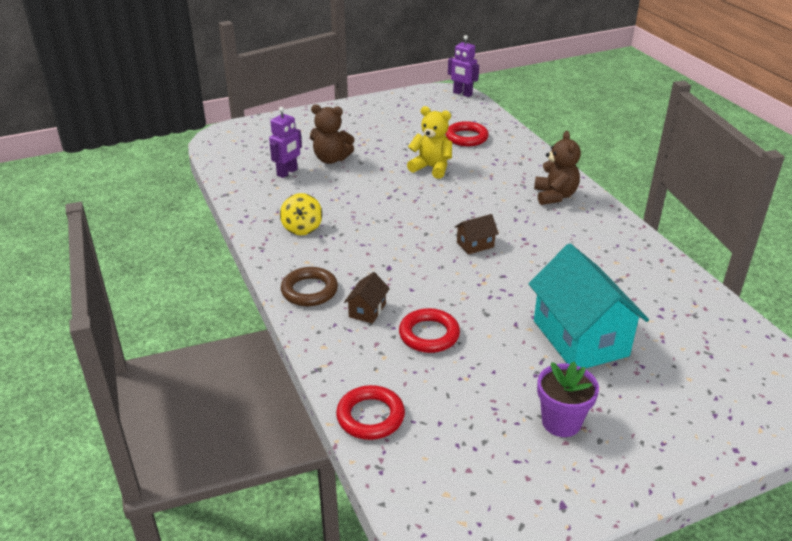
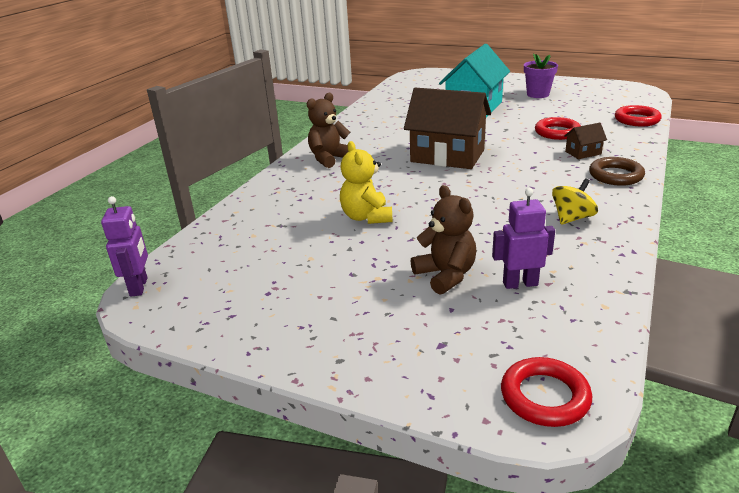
camera: 130 degrees left, 5 degrees down
(466, 137) = (272, 230): red ring -> red ring (544, 396)
(475, 245) = (447, 156): brown house -> brown house, size x2.32

